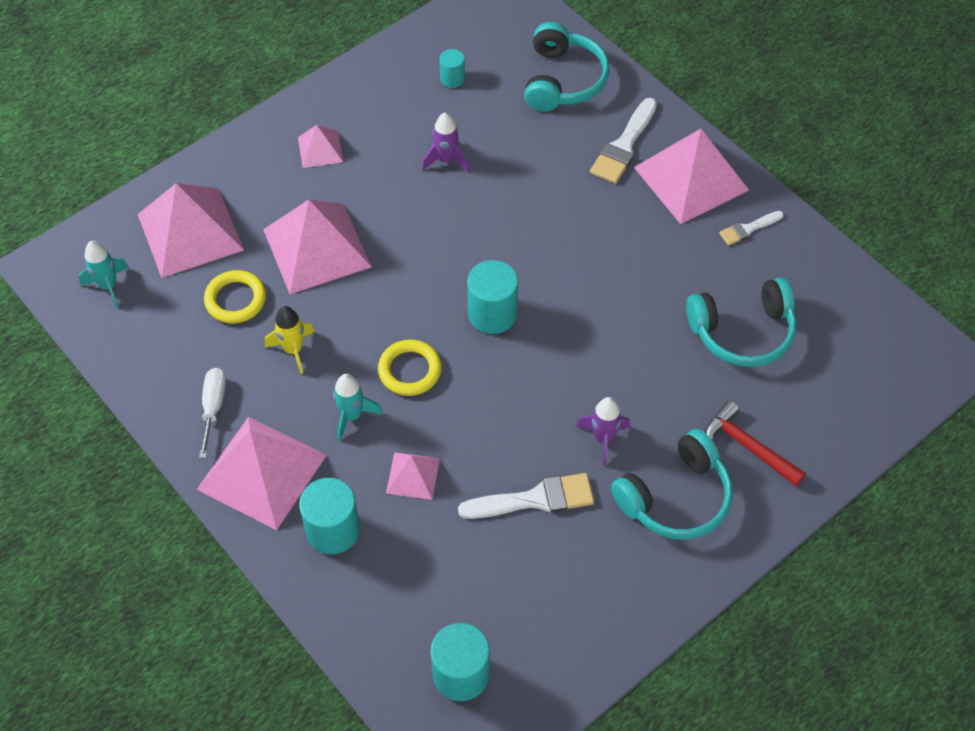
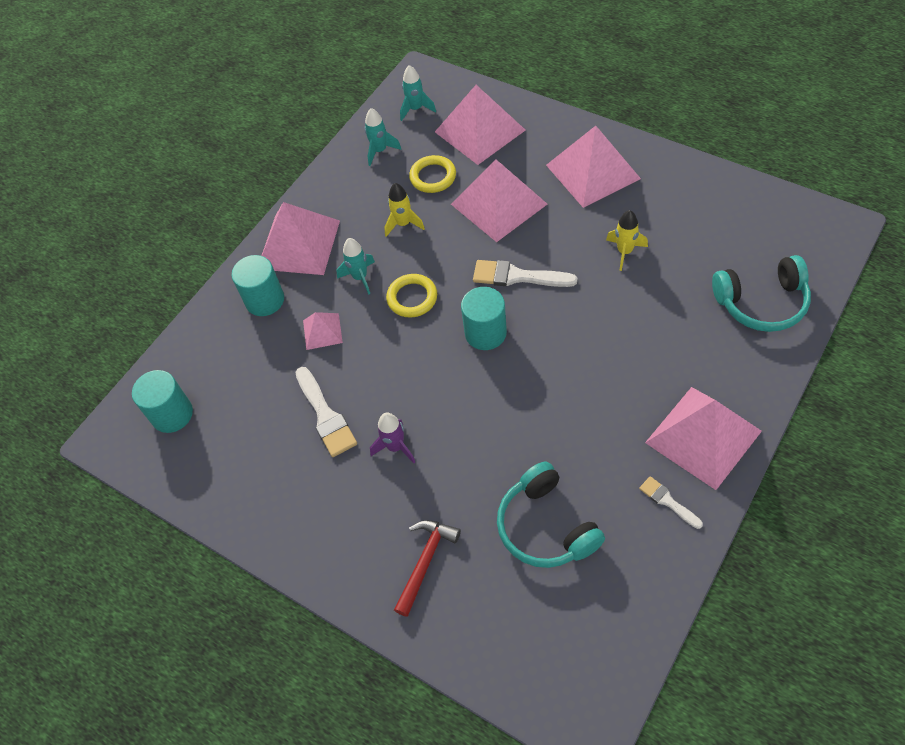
camera: 80 degrees right, 0 degrees up
(156, 343) = (380, 151): none -> turquoise rocket
(213, 407) = (340, 199): white screwdriver -> none
(320, 149) = (592, 171): pink pyramid -> pink pyramid, size x2.01
(446, 160) = (624, 252): purple rocket -> yellow rocket
(452, 79) = (714, 226): turquoise cylinder -> none
(624, 145) = (712, 372): white brush -> white brush (517, 276)
(675, 498) = (357, 517): turquoise headphones -> none

